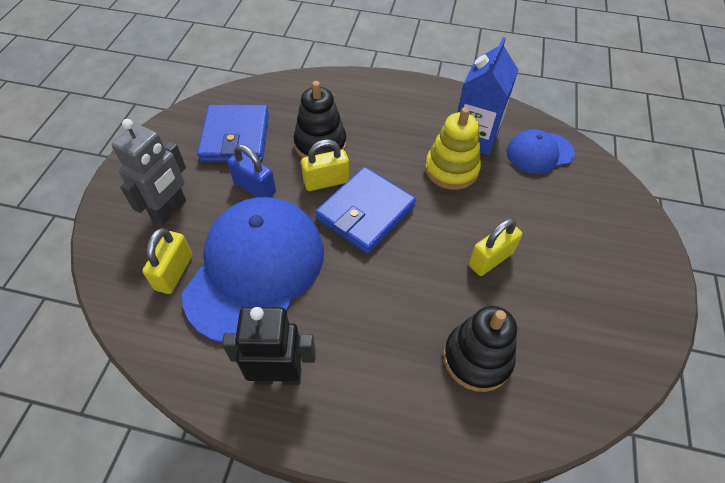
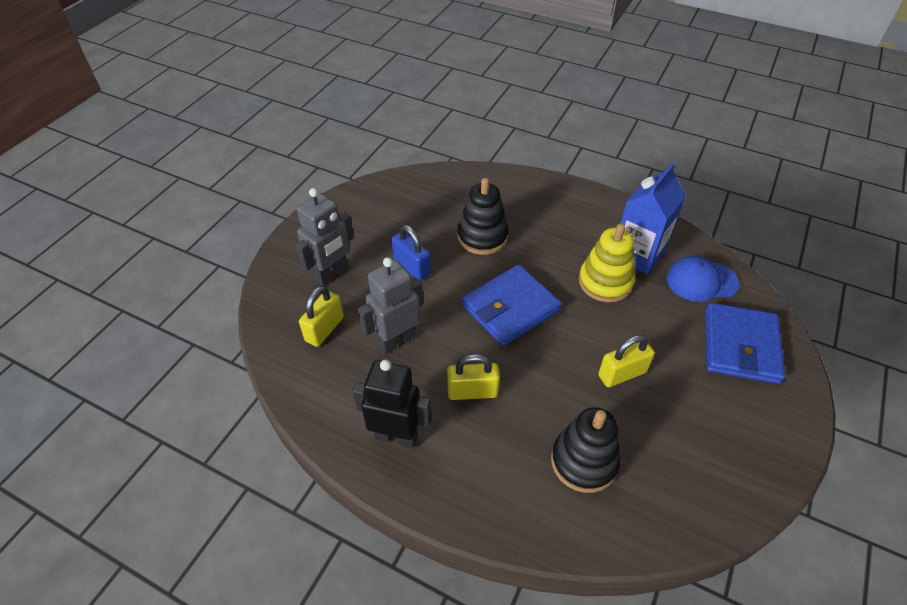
camera: 15 degrees right, 5 degrees down
(235, 137) = (404, 217): blue wallet -> blue wallet (740, 346)
(255, 269) = (396, 340): blue cap -> grey robot
(326, 182) = (479, 273): yellow padlock -> yellow padlock (472, 391)

